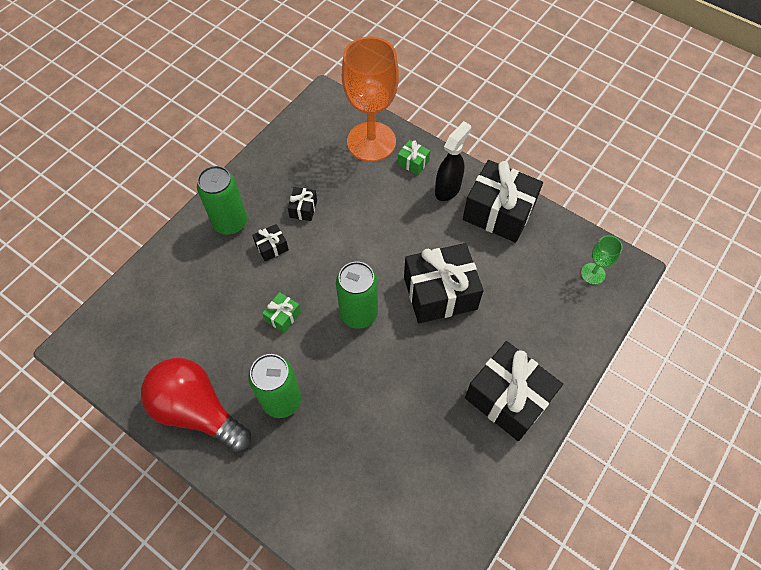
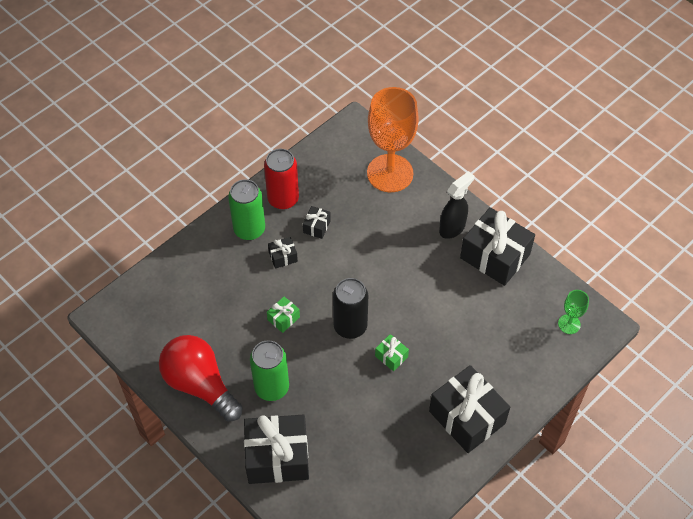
camera: 10 degrees right, 5 degrees down
(262, 184) = (283, 199): none -> red can
(358, 313) = (350, 326): green can -> black can
(413, 162) = (425, 198): green gift -> green gift (391, 356)
(440, 293) = (426, 320): black gift -> black gift (277, 457)

